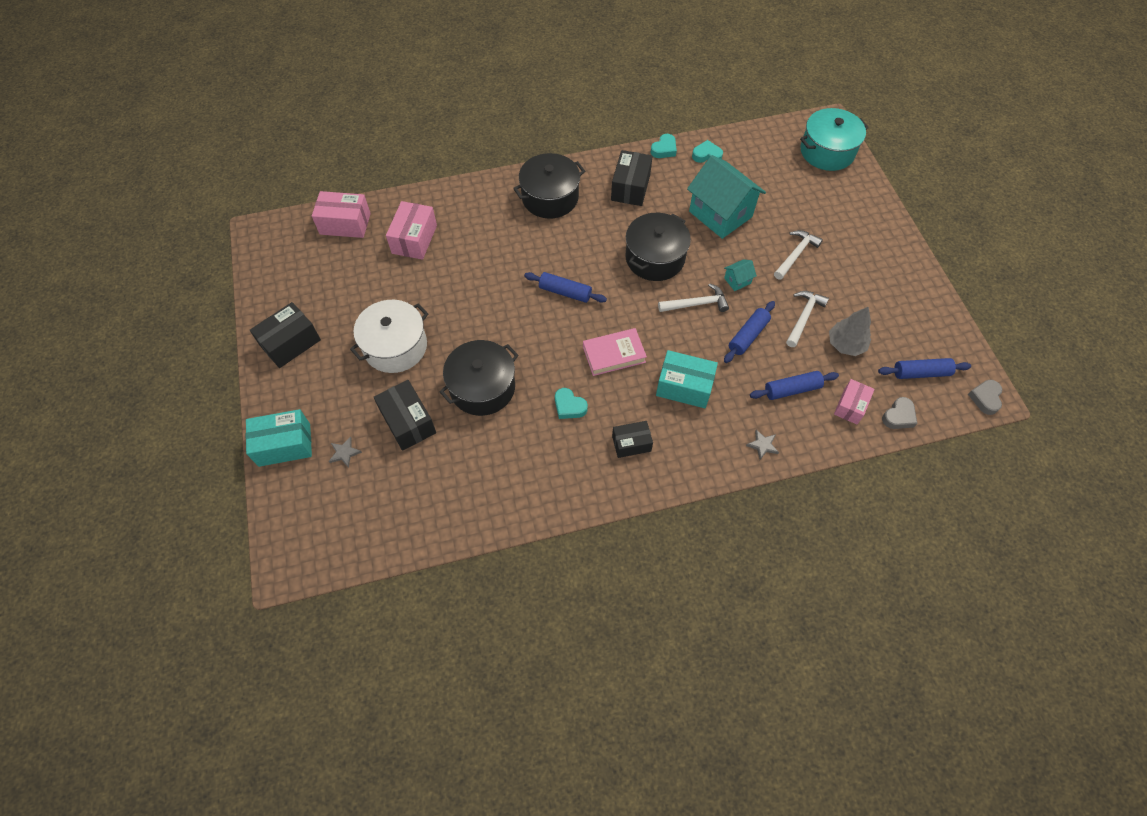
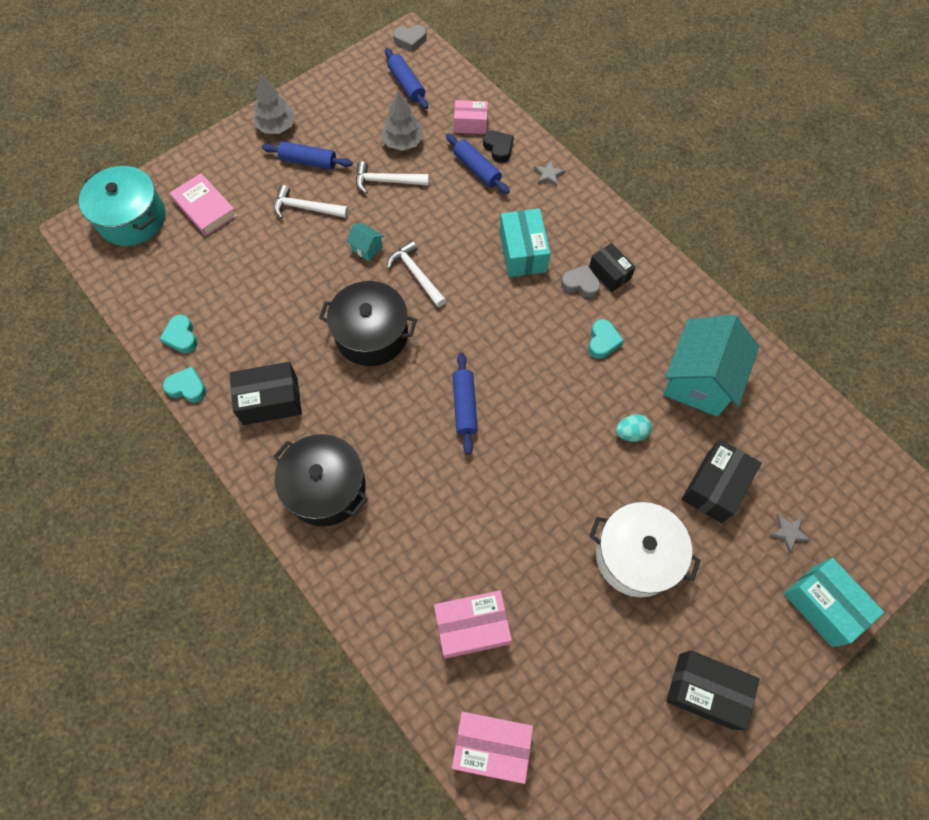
camera: 115 degrees left, 5 degrees up
(345, 224) = (491, 745): pink box -> pink box turned 60 degrees counterclockwise
(482, 387) = (631, 433): black pot -> turquoise egg
(614, 354) = (520, 325): pink book -> pink book (205, 208)
(720, 214) = (276, 292): turquoise house -> turquoise house (699, 380)
(748, 336) = (434, 219): blue rolling pin -> blue rolling pin (308, 161)
(811, 417) = (498, 148): none -> black heart
(895, 260) = (277, 127): none -> grey tree
(898, 416) = (462, 91): grey heart -> grey heart (580, 284)

